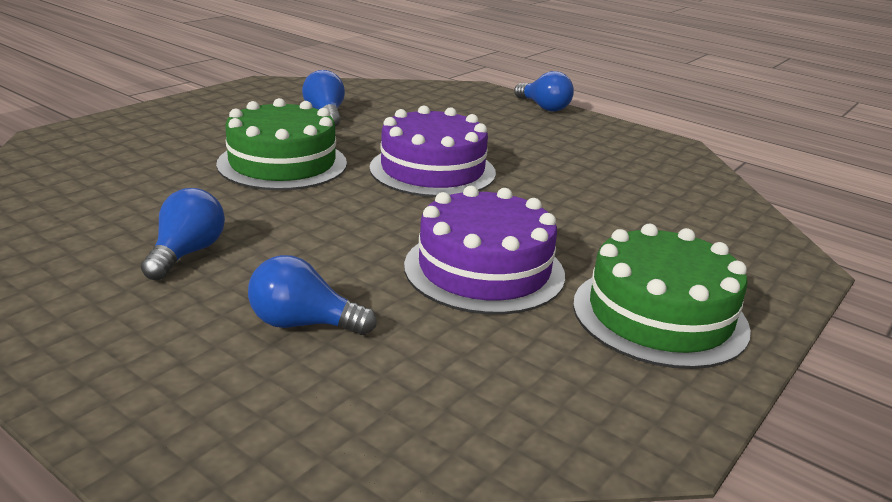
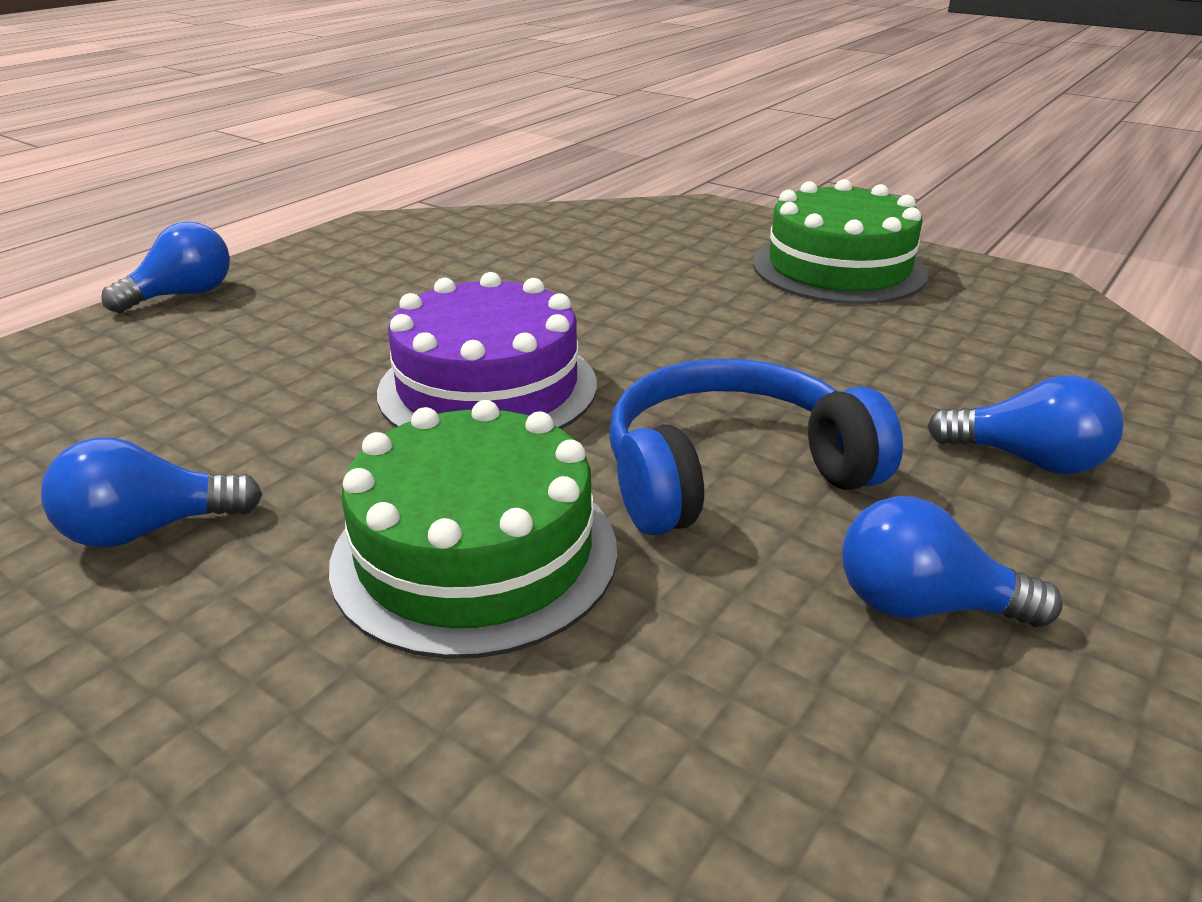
camera: 90 degrees left, 5 degrees up
(303, 324) = (1027, 460): blue light bulb -> blue light bulb turned 75 degrees counterclockwise
(325, 223) = (732, 472): none -> blue headphones
(484, 270) = (804, 348): purple cake -> none

